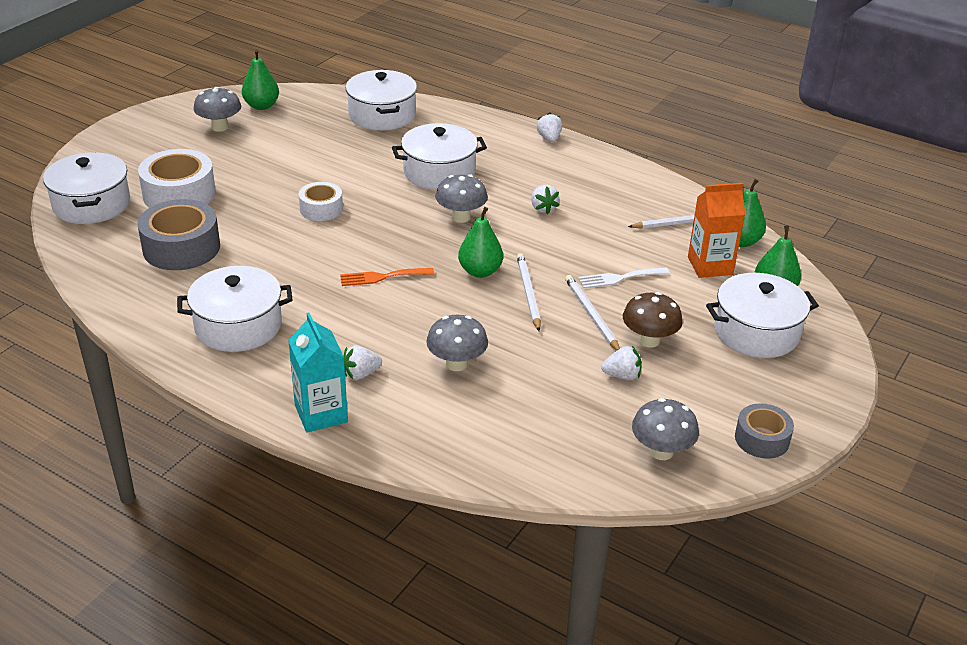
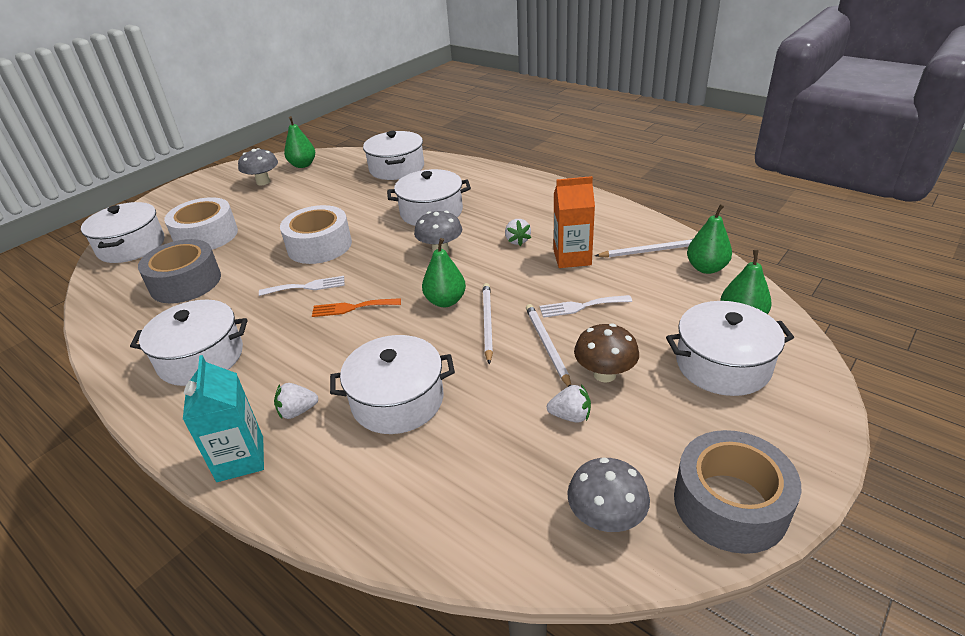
camera: 10 degrees right, 0 degrees up
(321, 209) = (319, 246): white tape -> white tape, size x1.68
(324, 254) = (307, 287): none -> white fork
(456, 364) = (397, 400): grey mushroom -> white pot
(549, 138) = (534, 181): white strawberry -> none
(710, 266) = (674, 293): orange carton -> orange carton (572, 258)
(762, 439) = (730, 503): grey tape -> grey tape, size x1.68

